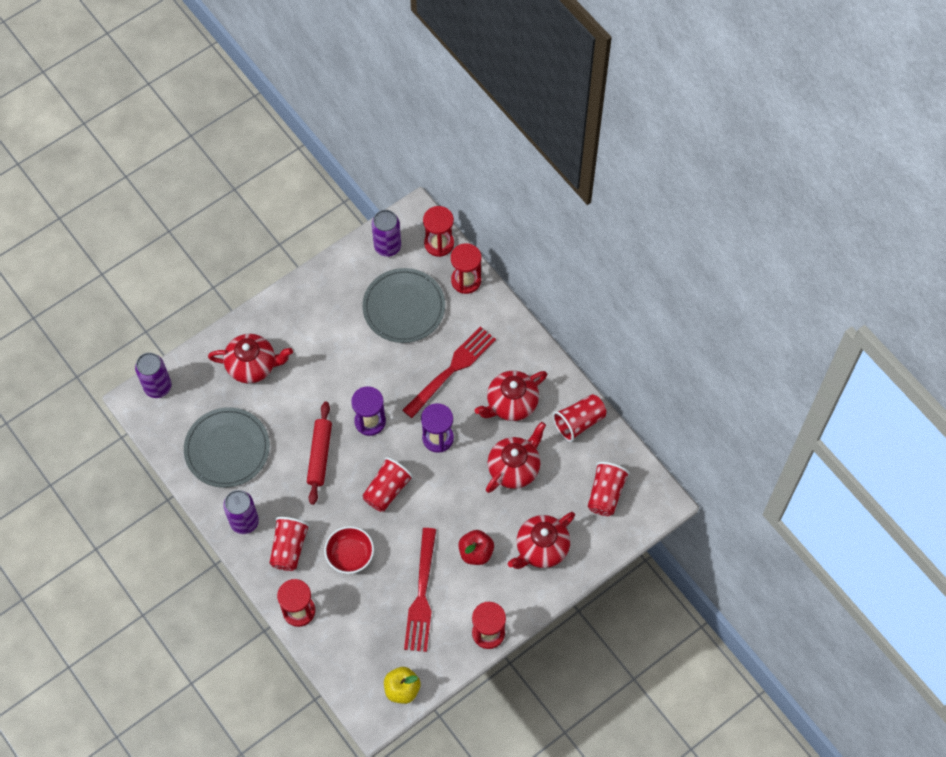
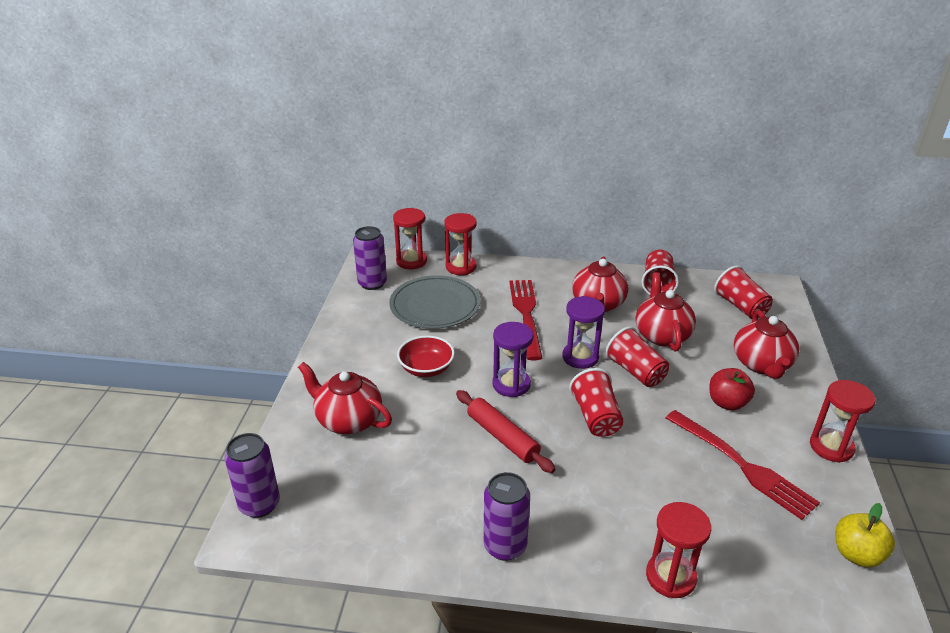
camera: 45 degrees left, 30 degrees down
(227, 449) = (404, 499): grey plate -> none
(253, 365) = (348, 420): red teapot -> red teapot turned 105 degrees counterclockwise
(289, 548) = (580, 530): red cup -> red cup (635, 371)
(350, 555) = (641, 488): red bowl -> red bowl (426, 368)

